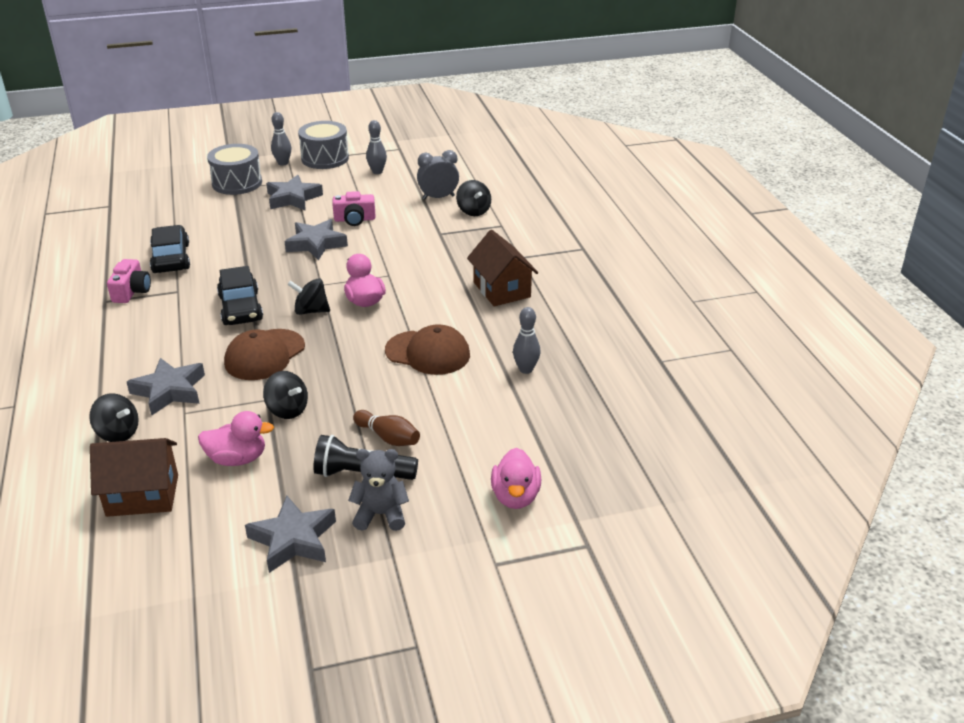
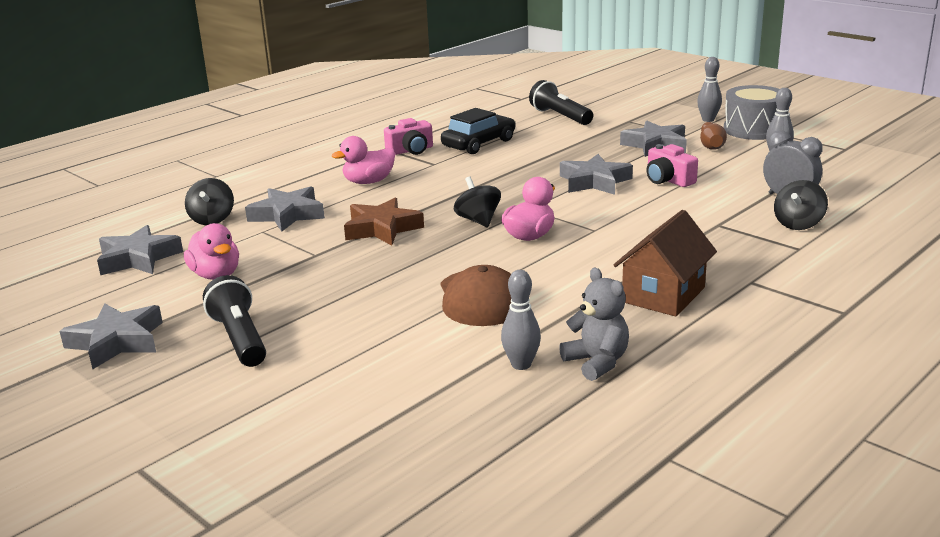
camera: 60 degrees right, 10 degrees down
(142, 495) = (138, 258): brown house -> grey star
(178, 207) = (560, 116): none -> black flashlight
(237, 183) = (638, 119): grey drum -> none
(241, 308) = (442, 193): black car -> none
(264, 355) = (382, 229): brown cap -> brown star
(287, 410) = (308, 269): black spinning top -> none
(380, 514) = (181, 371): grey teddy bear -> grey teddy bear (597, 362)
(388, 437) = (310, 330): brown bowling pin -> brown bowling pin (711, 145)
(515, 497) = (268, 441): pink duck -> pink duck (368, 182)

